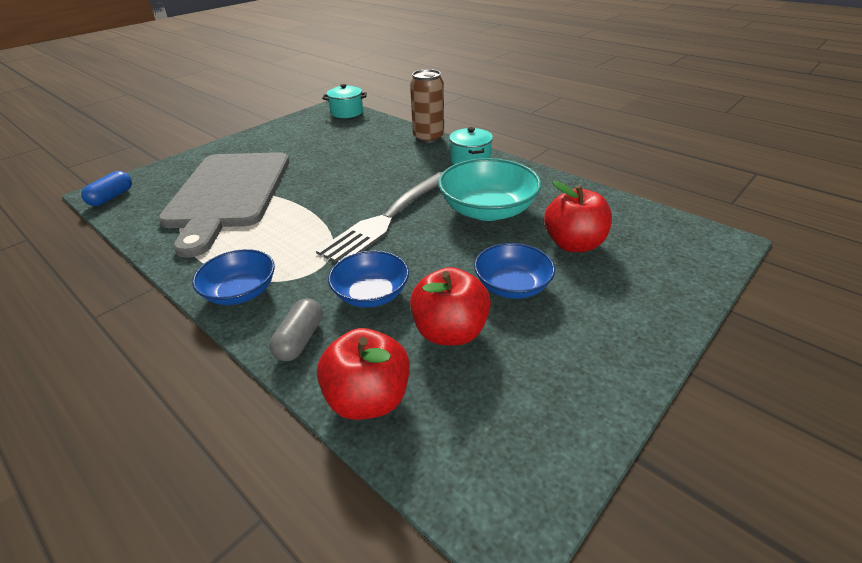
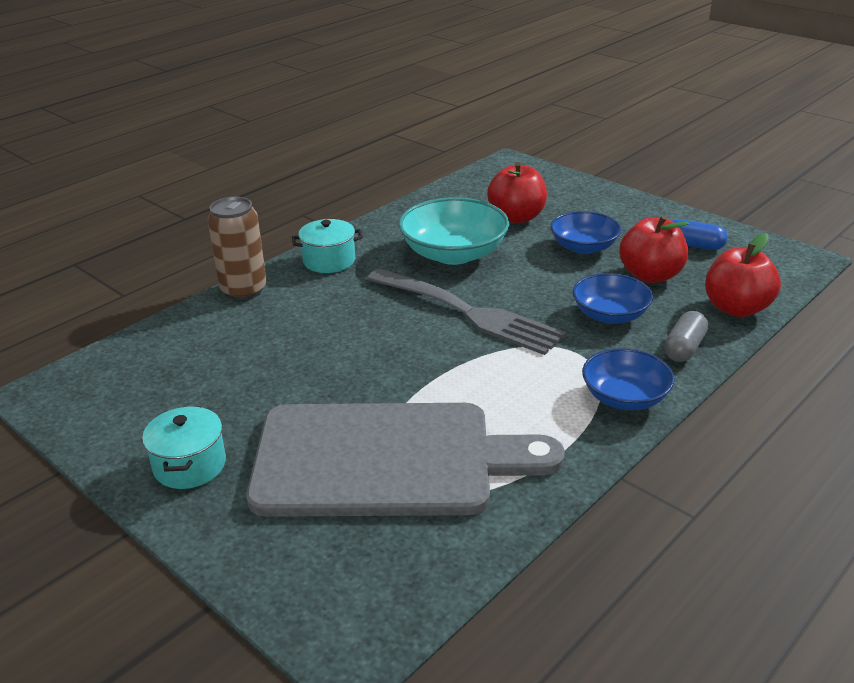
camera: 90 degrees left, 5 degrees down
(112, 197) = (377, 618): blue capsule -> blue capsule (694, 245)
(300, 339) = (684, 348): grey capsule -> grey capsule turned 75 degrees counterclockwise
(347, 112) = (86, 373): turquoise pot -> turquoise pot (189, 465)

